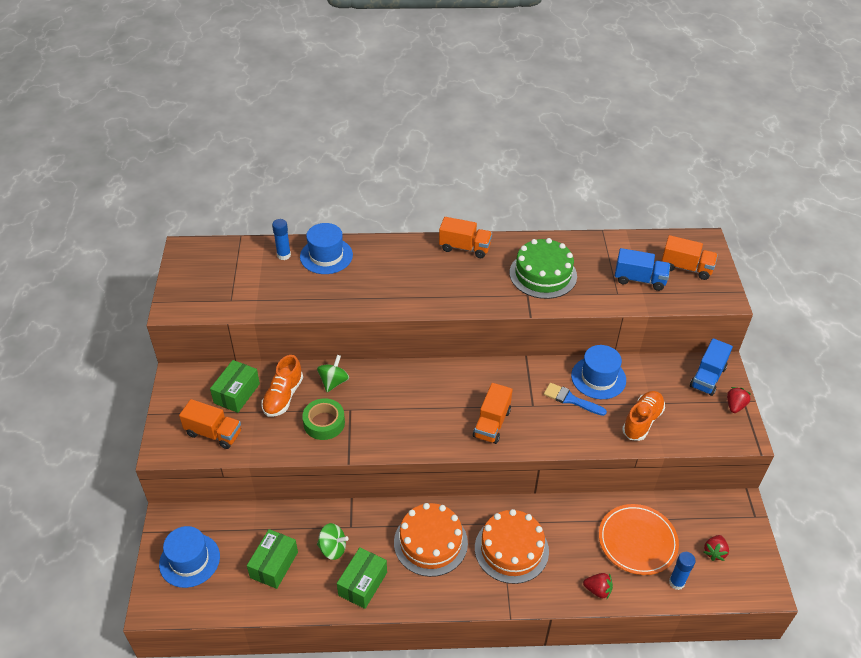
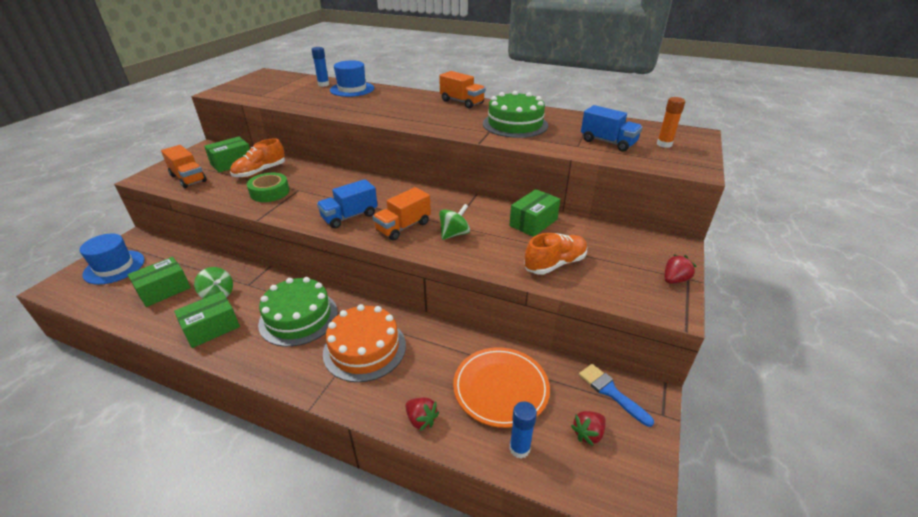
camera: 25 degrees right, 10 degrees down
(333, 382) = (305, 173): green spinning top -> green spinning top (454, 234)
(430, 542) = (298, 317): orange cake -> green cake
(571, 399) = (493, 230): blue brush -> blue brush (611, 392)
(598, 378) = (533, 222): blue hat -> green box
(686, 268) = (664, 144): orange truck -> orange glue stick
(707, 377) = (654, 250): blue truck -> blue truck (349, 216)

